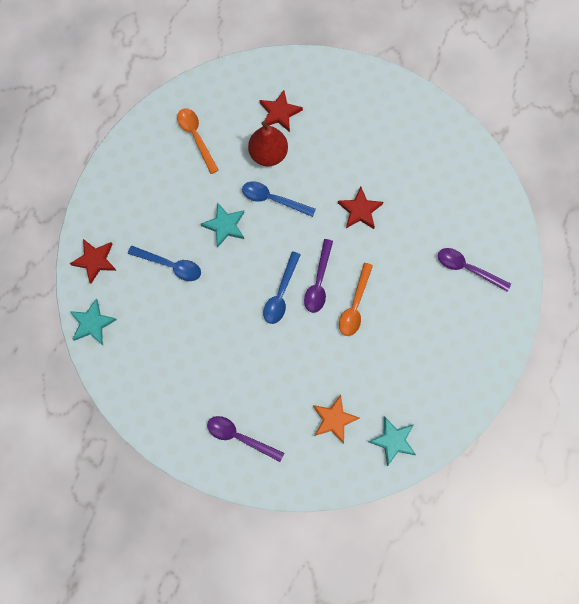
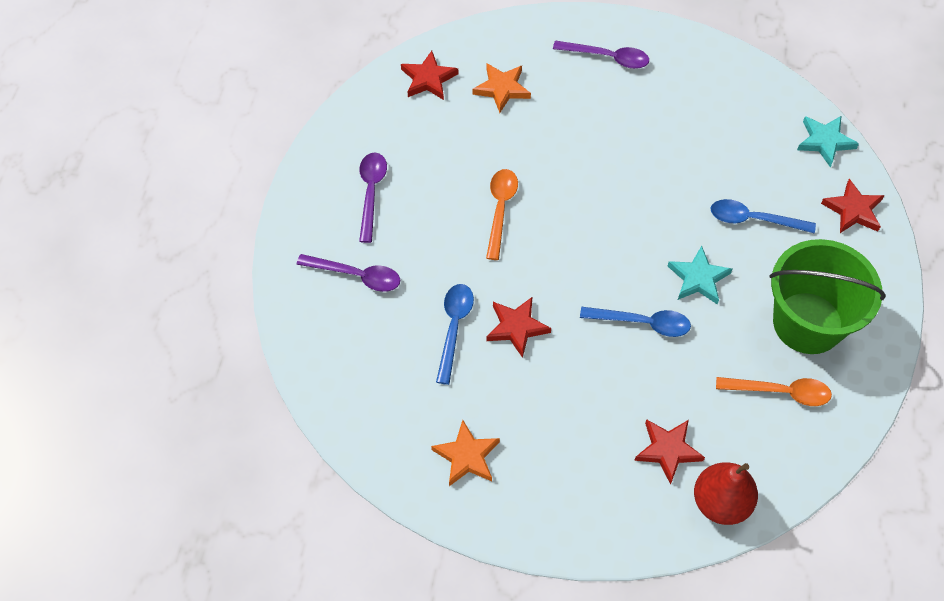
camera: 170 degrees right, 15 degrees down
(161, 181) = (807, 323): none -> green bucket
(196, 137) = (780, 392): orange spoon -> orange spoon turned 45 degrees counterclockwise
(268, 154) = (667, 385): red pear -> red pear (721, 503)
(281, 293) = (599, 209): blue spoon -> blue spoon (454, 328)
(318, 282) = (553, 229): purple spoon -> purple spoon (371, 193)
(393, 441) = (428, 79): turquoise star -> red star
(407, 129) = (466, 456): none -> orange star

